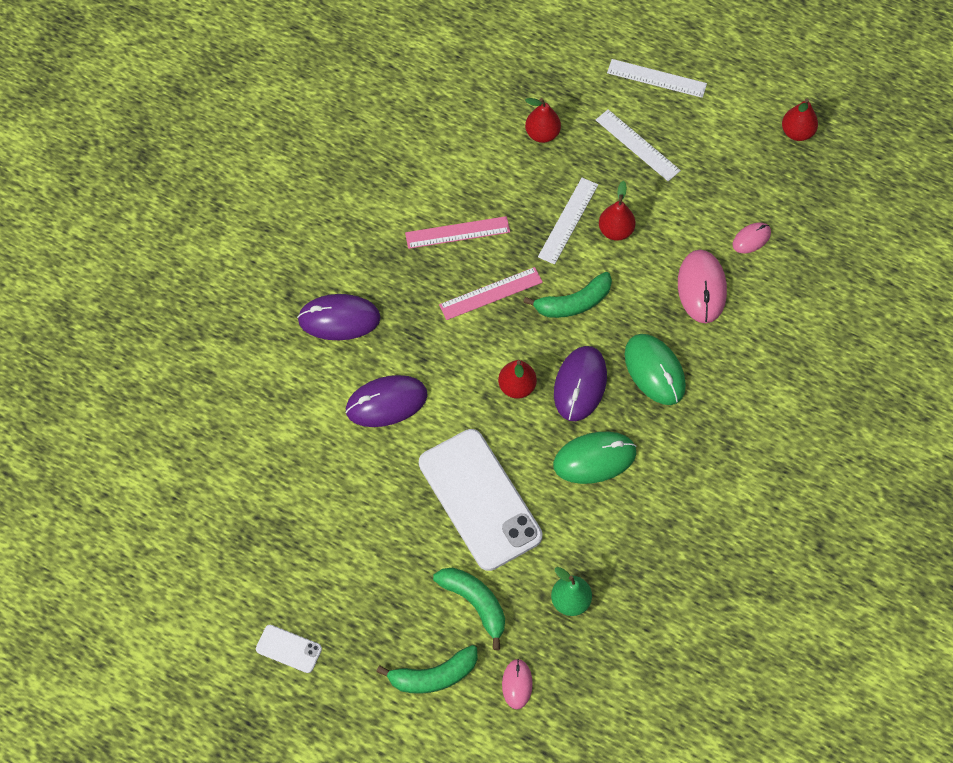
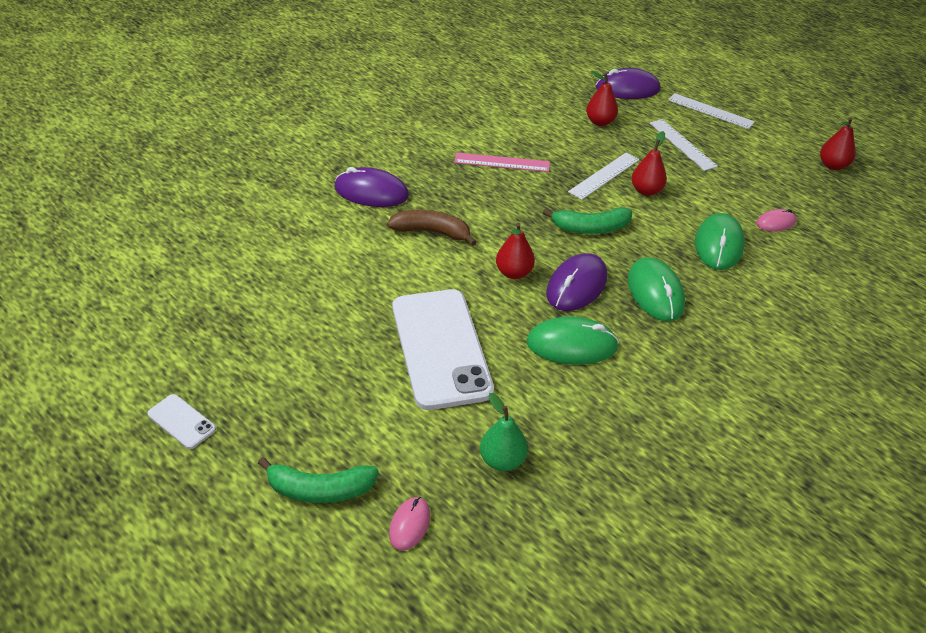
camera: 15 degrees right, 20 degrees down
(386, 402) = (384, 255): purple mouse -> purple mouse (627, 89)
(420, 357) = (431, 232): none -> brown banana
(475, 603) = (396, 434): green banana -> none
(491, 293) = (515, 205): pink ruler -> none
(701, 288) = (718, 245): pink mouse -> green mouse

